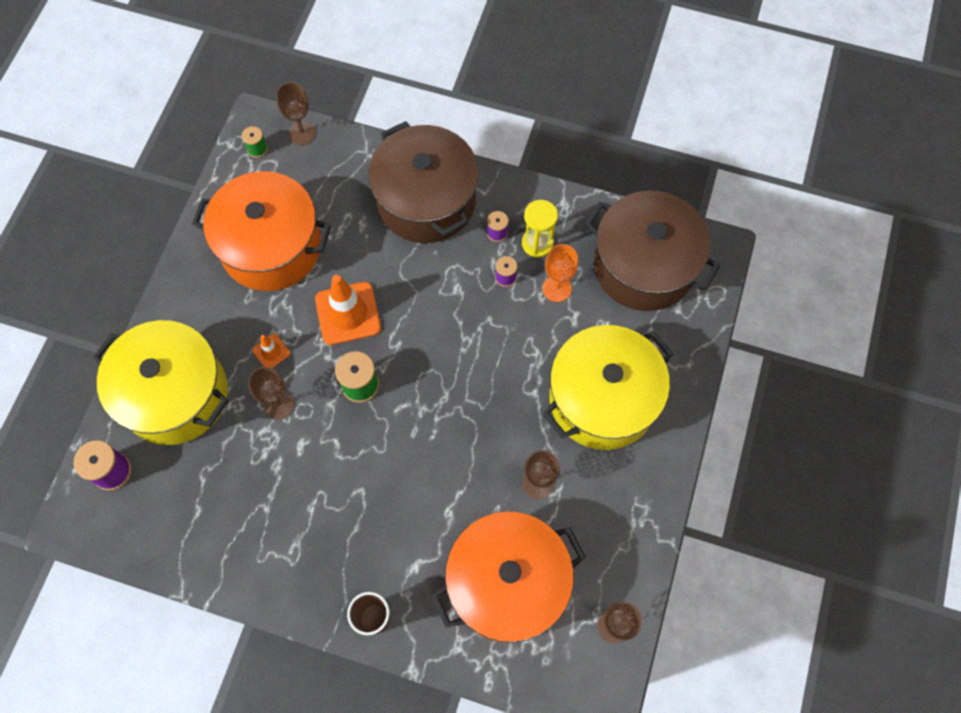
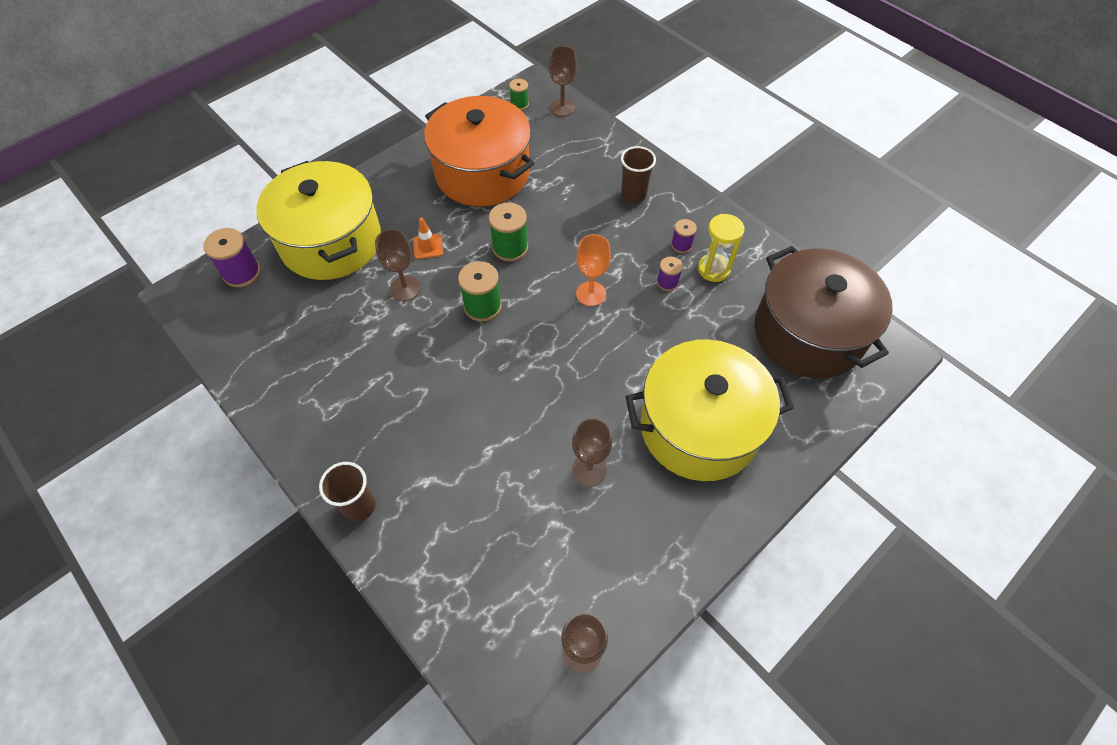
camera: 30 degrees right, 10 degrees down
(348, 313) = (510, 247): orange traffic cone -> green spool
(426, 201) = (633, 195): brown pot -> brown cup
(507, 583) = (501, 545): orange pot -> none
(557, 288) = (710, 313): orange goblet -> orange goblet (591, 293)

